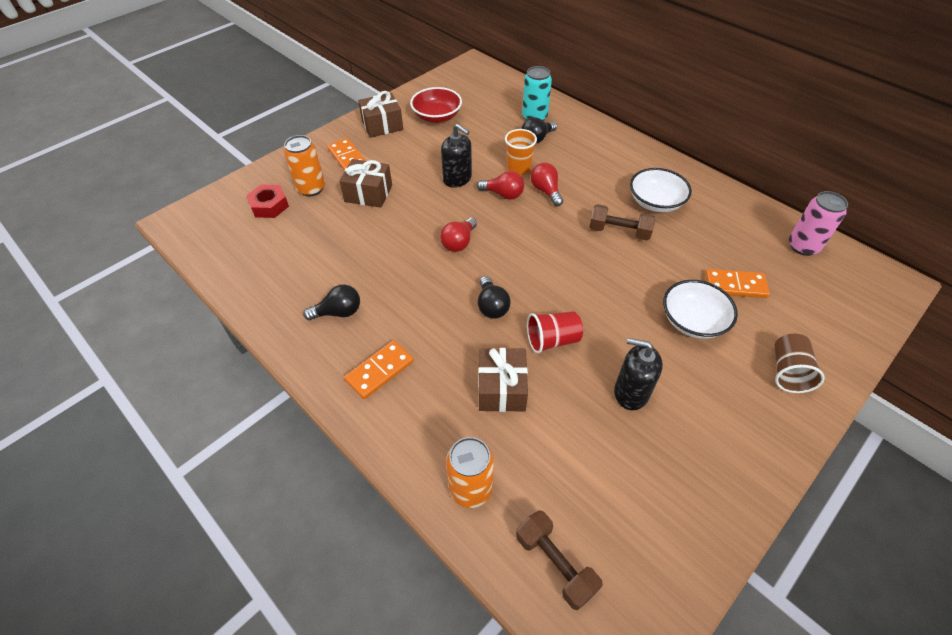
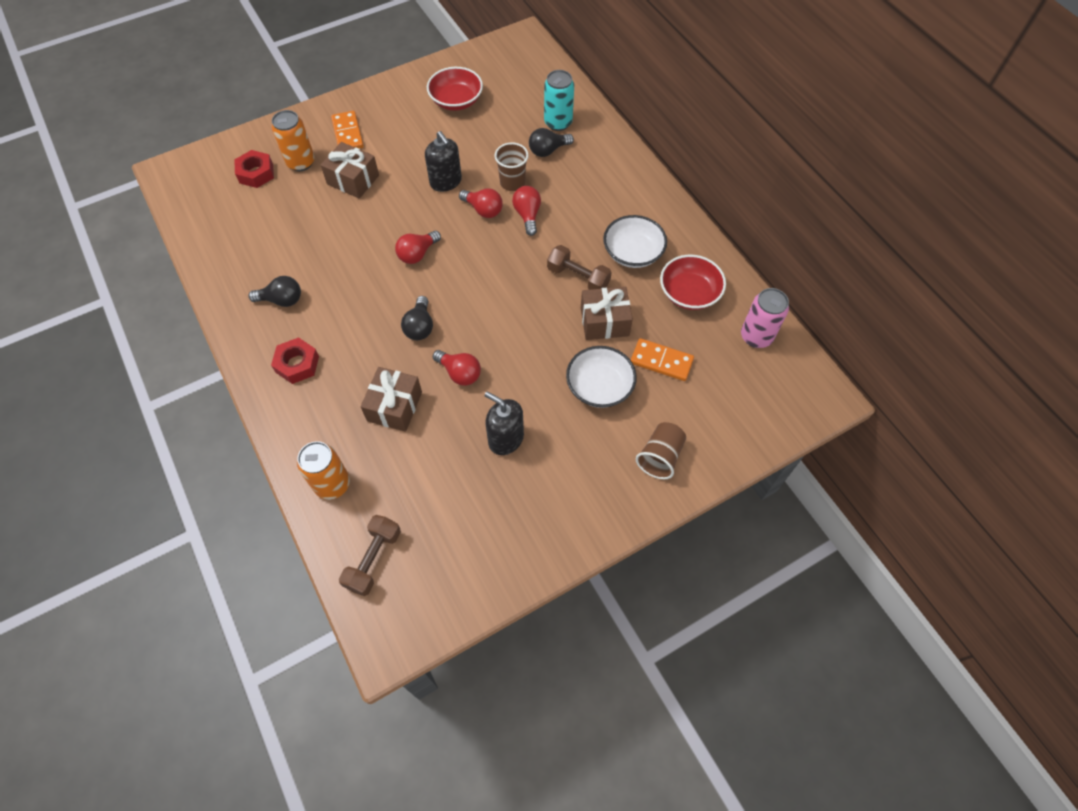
camera: 15 degrees right, 10 degrees up
(379, 371) = (297, 364): orange domino -> red nut
(382, 125) = (396, 100): brown gift -> brown gift (604, 322)
(518, 168) = (512, 182): orange cup -> brown cup
(552, 340) = (459, 373): red cup -> red light bulb
(555, 563) = (373, 559): brown dumbbell -> brown dumbbell turned 45 degrees clockwise
(723, 224) = (689, 293): none -> red bowl

